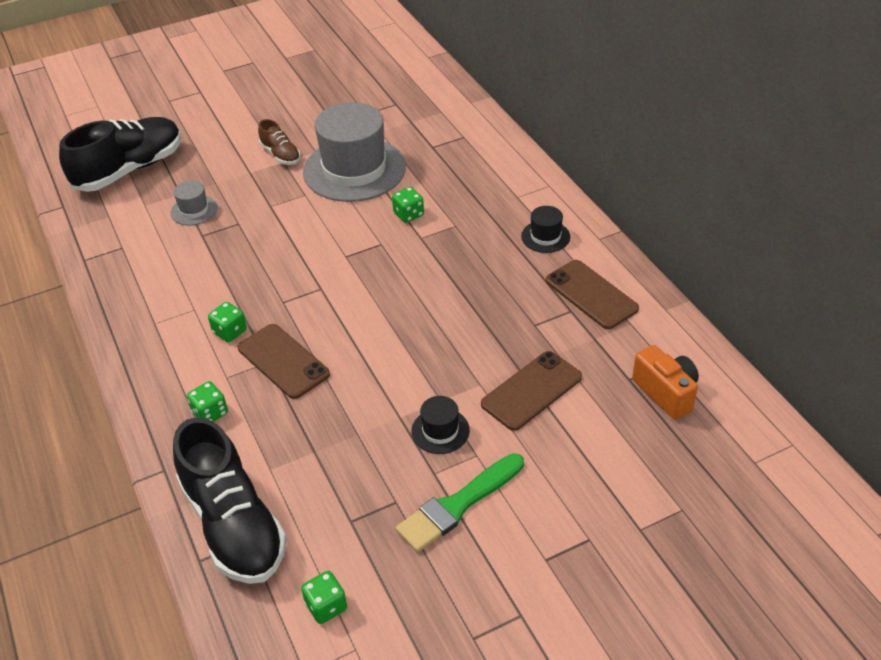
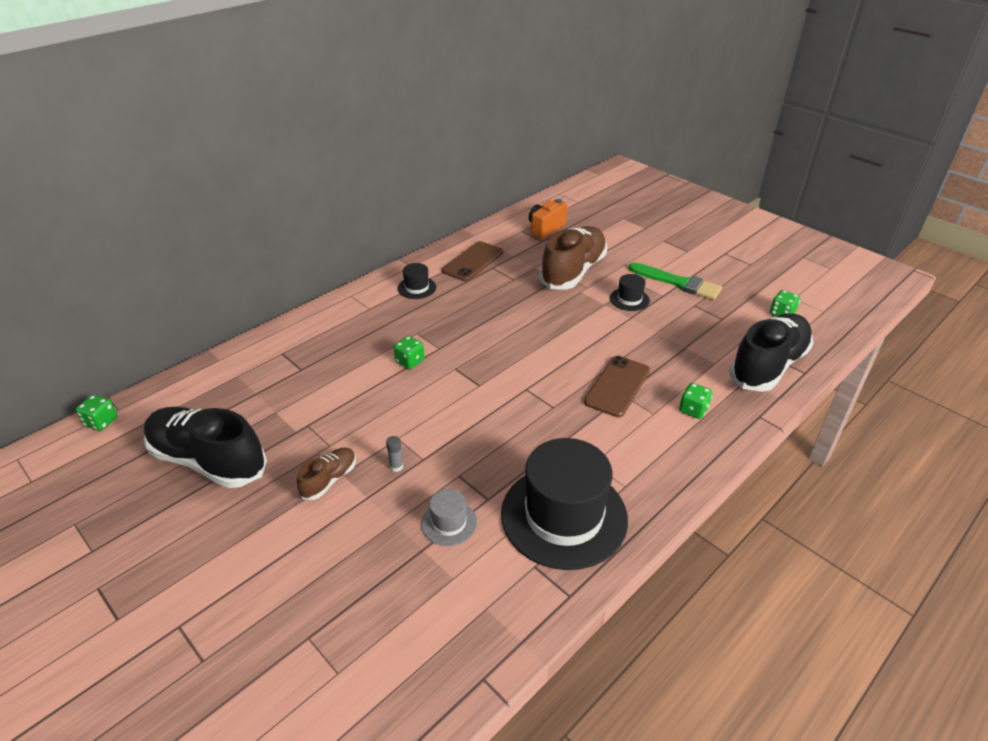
camera: 110 degrees left, 5 degrees down
(130, 169) = (385, 630): black shoe -> black shoe (208, 460)
(153, 275) = (564, 516): none -> black hat
(230, 332) = (605, 428): green dice -> green dice (101, 422)
(271, 190) = (396, 466): none -> grey glue stick
(354, 169) = (348, 413): grey hat -> none
(531, 391) = (573, 271): brown phone -> brown shoe

